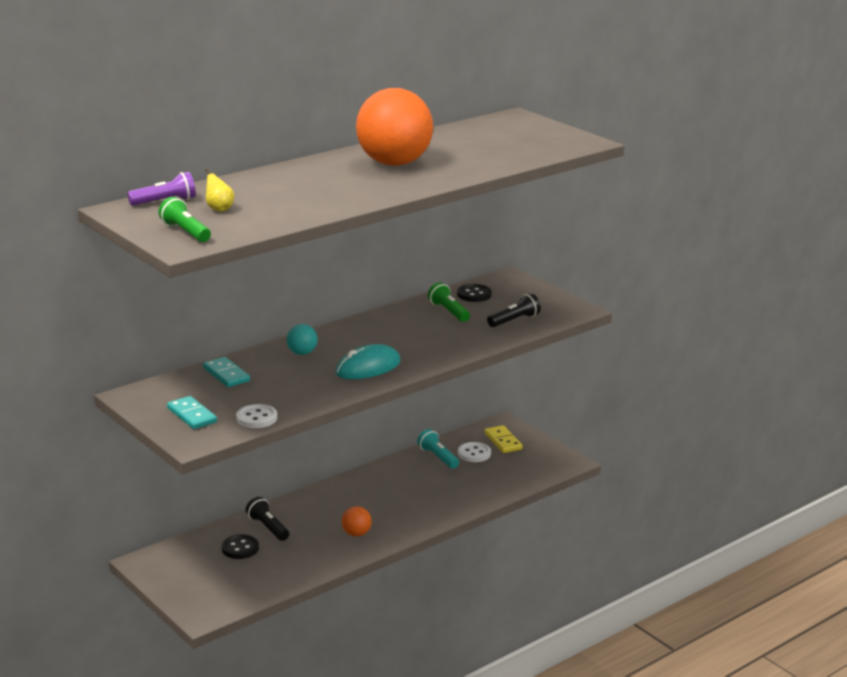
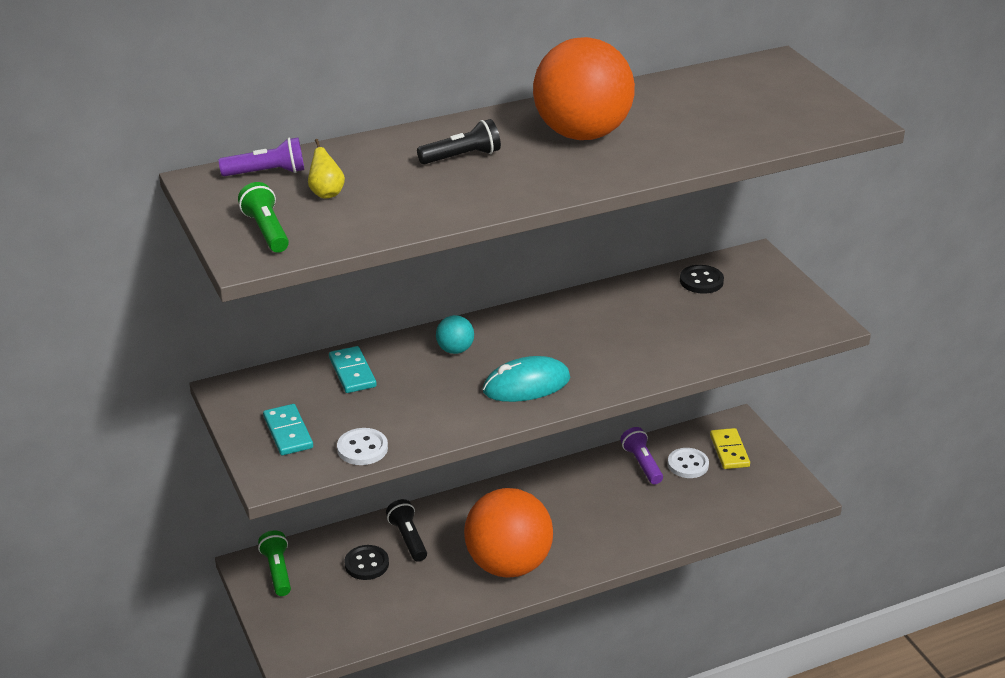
camera: 15 degrees right, 10 degrees up
(356, 534) = (508, 565): orange ball -> orange ball, size x2.41
(438, 457) = (642, 464): turquoise flashlight -> purple flashlight
(448, 312) = (659, 305): green flashlight -> green flashlight (277, 571)
(514, 320) = (738, 330): black flashlight -> black flashlight (462, 157)

